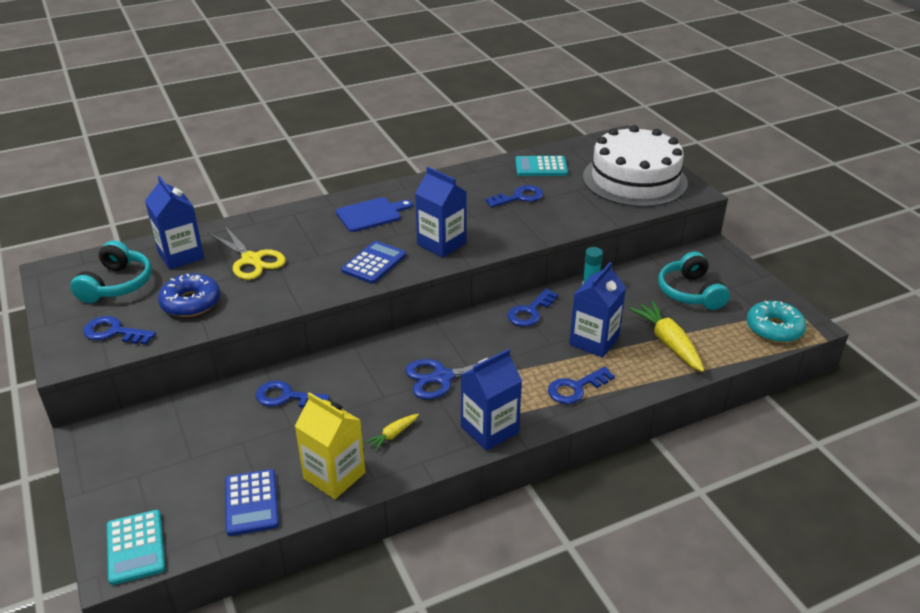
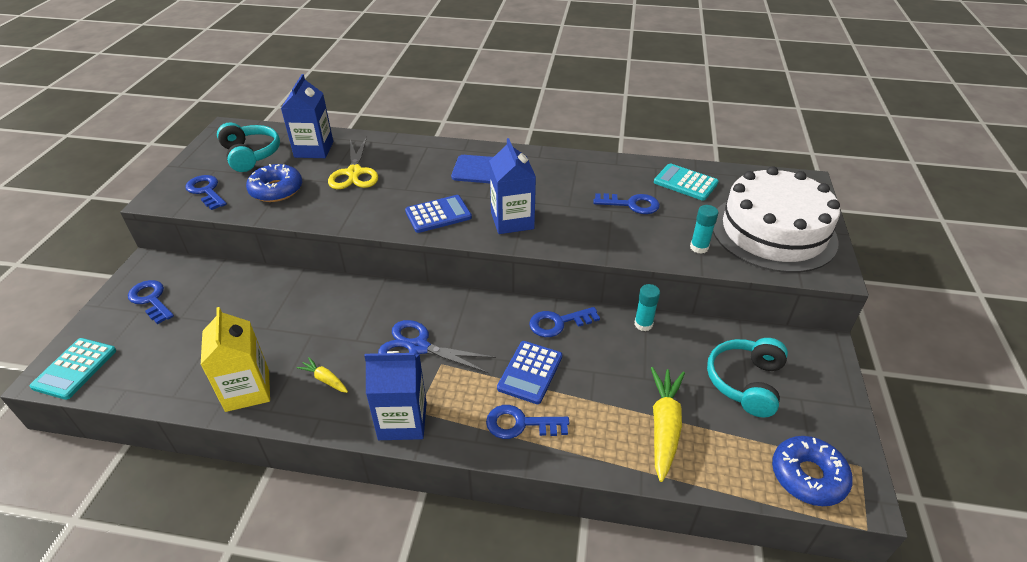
camera: 35 degrees right, 5 degrees up
(117, 284) = (250, 155): turquoise headphones -> turquoise headphones turned 75 degrees counterclockwise
(251, 502) = (173, 378): blue calculator -> blue calculator (530, 372)
(286, 397) = (290, 301): blue key -> blue key (151, 300)
(393, 435) = (325, 379): yellow carrot -> yellow carrot turned 45 degrees clockwise
(594, 341) = (588, 384): blue carton -> none
(598, 209) = (699, 247): none -> turquoise glue stick
(774, 328) = (808, 476): turquoise donut -> blue donut

